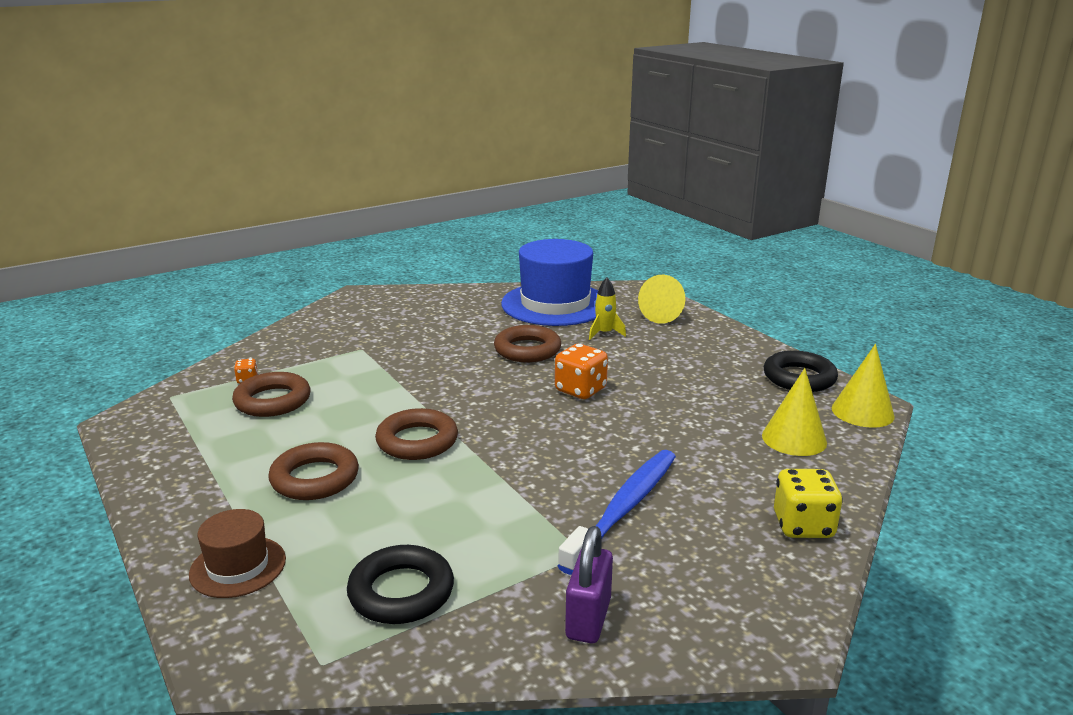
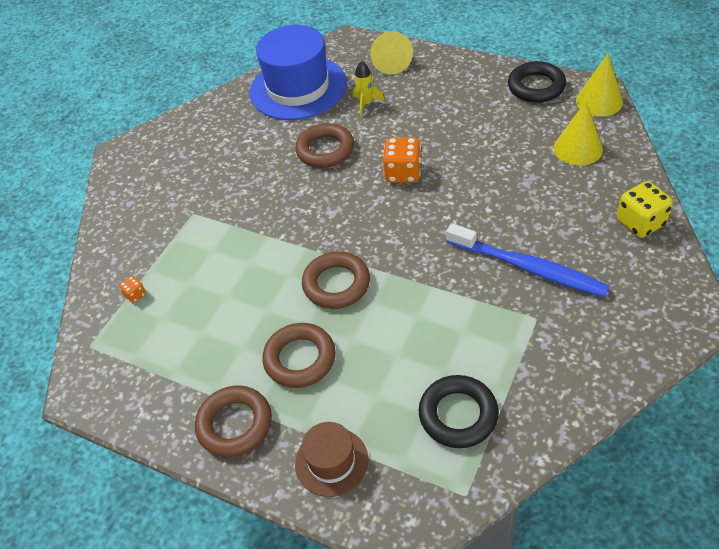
camera: 25 degrees left, 25 degrees up
(272, 401) = (182, 305): brown ring -> brown ring (235, 424)
(588, 618) = (584, 366): purple padlock -> none
(624, 509) = (528, 268): blue toothbrush -> blue toothbrush turned 120 degrees clockwise

